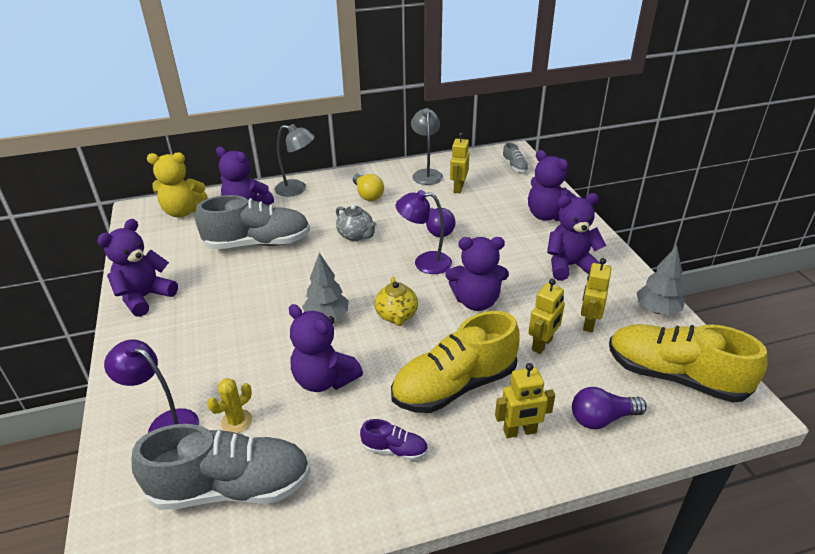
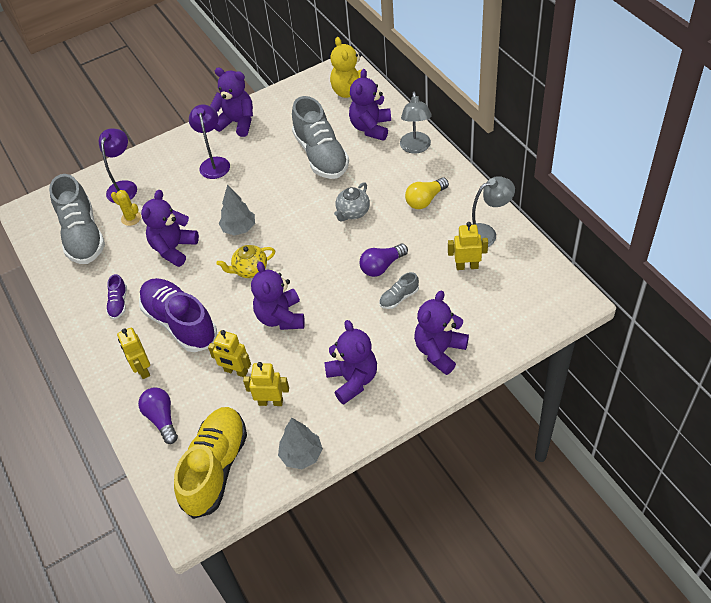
camera: 80 degrees right, 15 degrees up
(424, 262) = (326, 270): purple lamp -> purple lamp (214, 163)
(454, 386) = (180, 323): yellow shoe -> purple shoe
(514, 167) = (537, 307): grey shoe -> grey shoe (399, 298)

